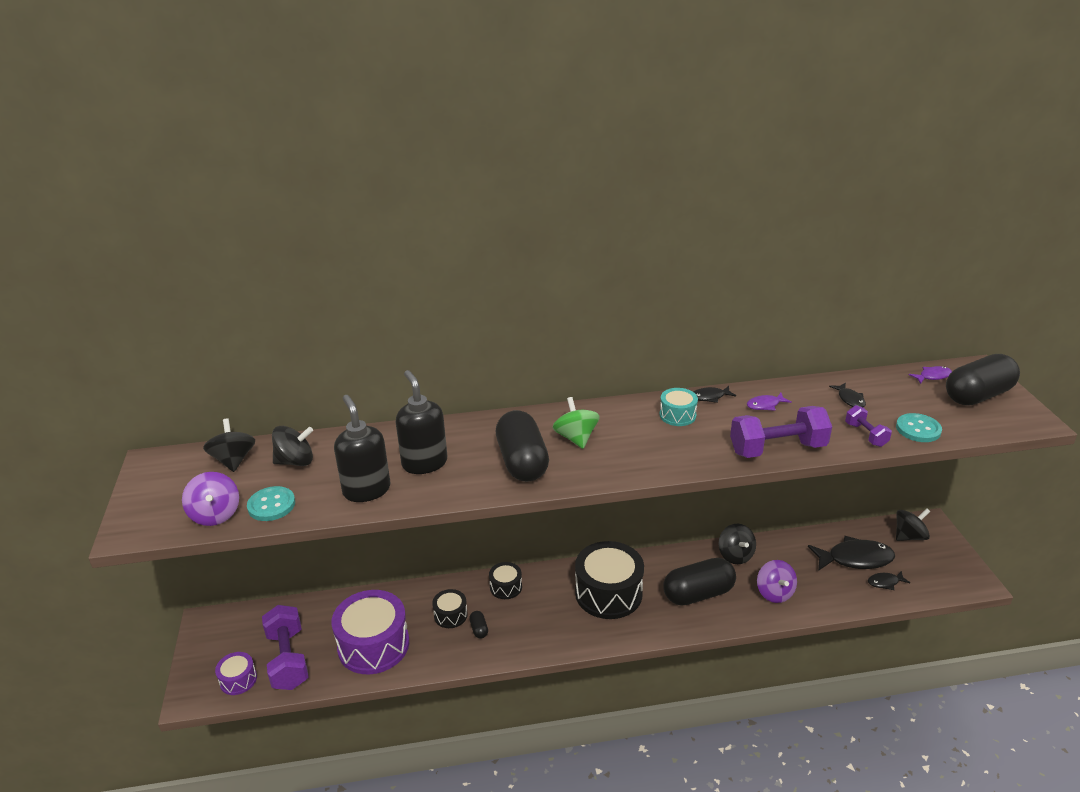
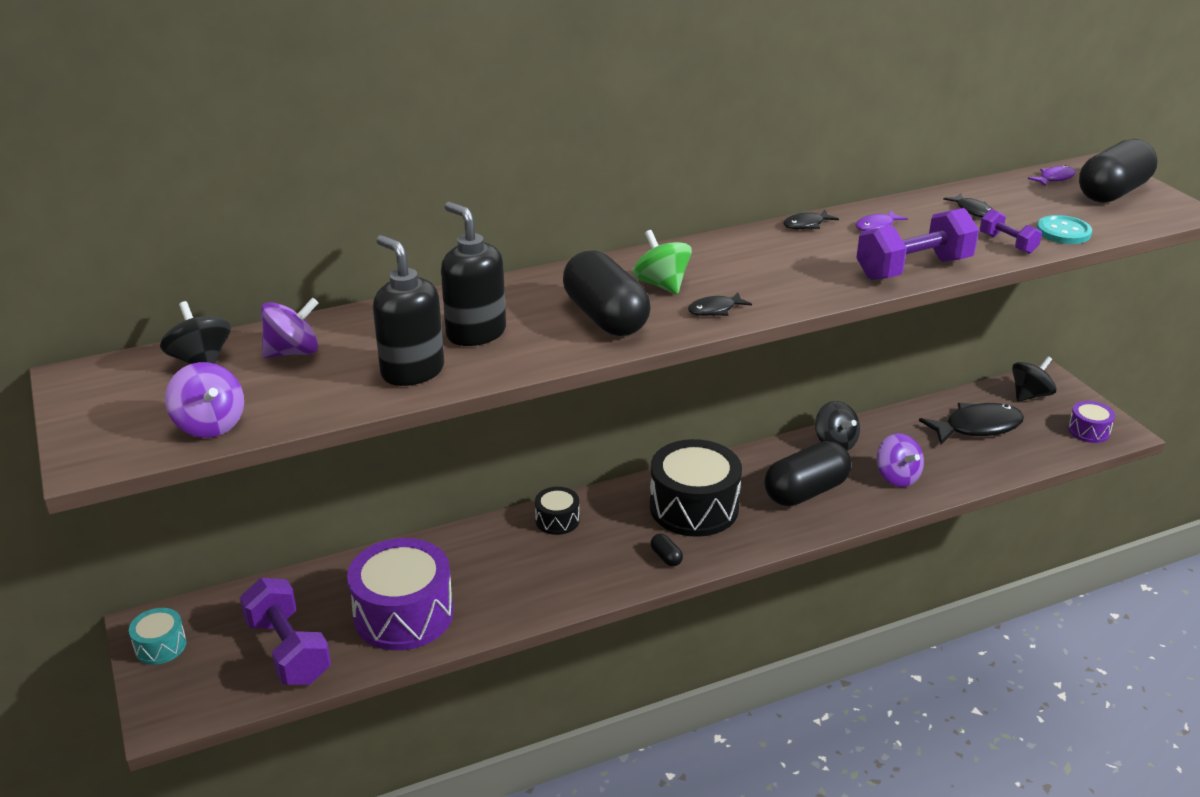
camera: 15 degrees left, 0 degrees up
(238, 680) = (225, 687): purple drum -> purple drum (1088, 431)
(271, 505) = (286, 404): turquoise button -> none
(295, 461) = (293, 352): black spinning top -> purple spinning top
(450, 615) = (496, 563): black drum -> none
(479, 629) = (541, 573): black capsule -> black capsule (666, 557)
(677, 415) = (776, 247): turquoise drum -> turquoise drum (160, 646)
(885, 582) = (1020, 447): black fish -> black fish (715, 310)

